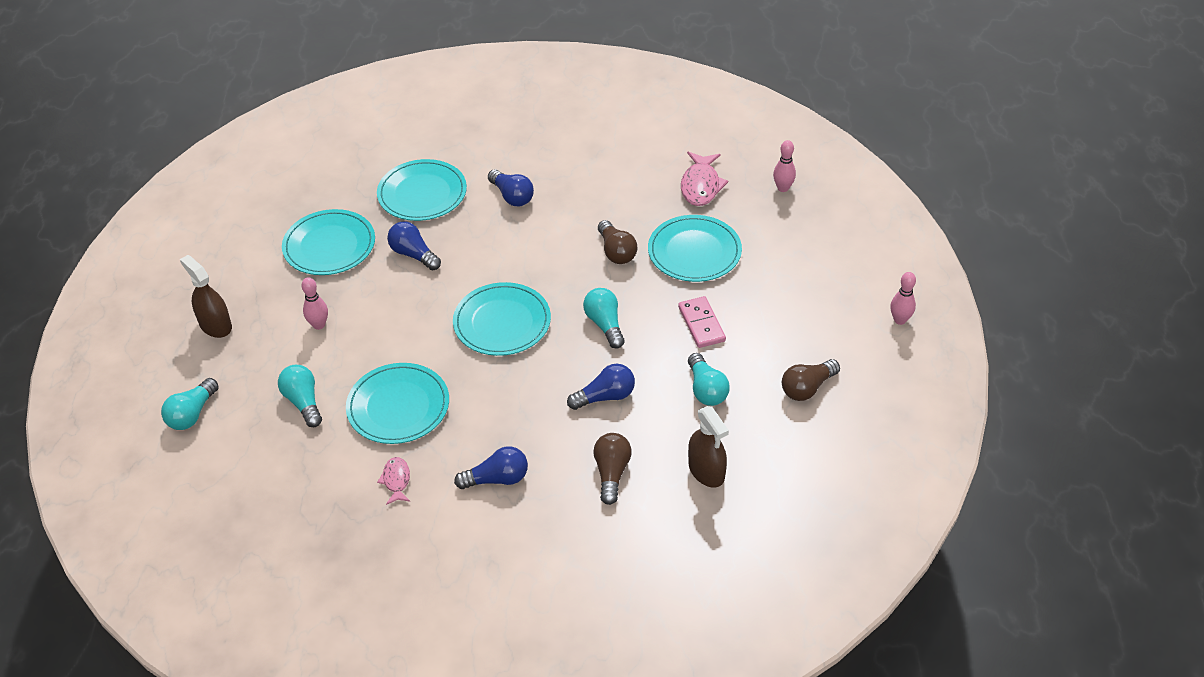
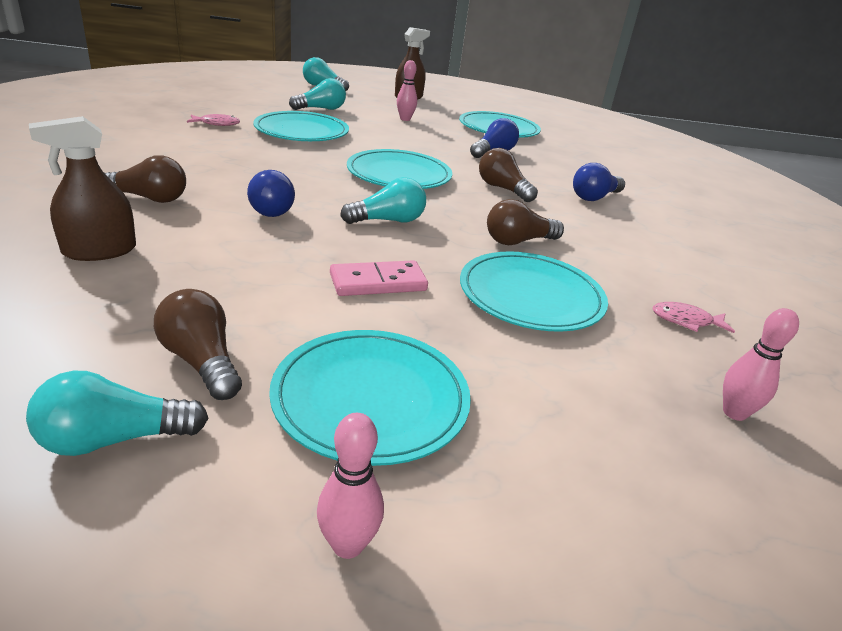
camera: 85 degrees right, 15 degrees down
(422, 194) = (579, 162): turquoise plate -> turquoise plate (370, 399)
(497, 479) = (187, 153): blue light bulb -> none
(513, 254) = (502, 189): none -> brown light bulb
(701, 185) = (686, 321): pink fish -> pink fish, size x0.58
(706, 390) = (247, 269): turquoise light bulb -> turquoise light bulb (114, 439)

